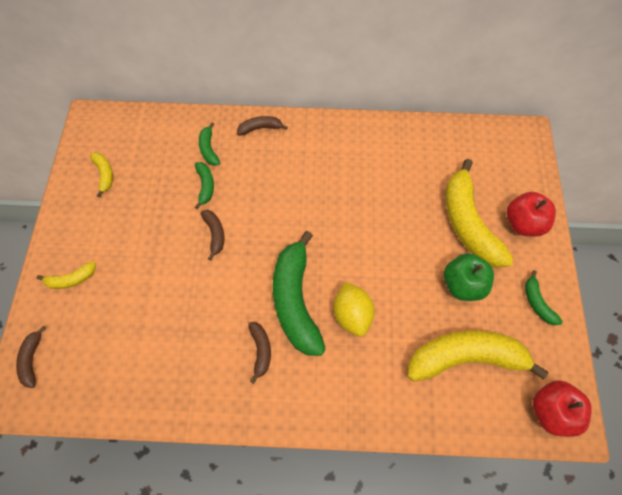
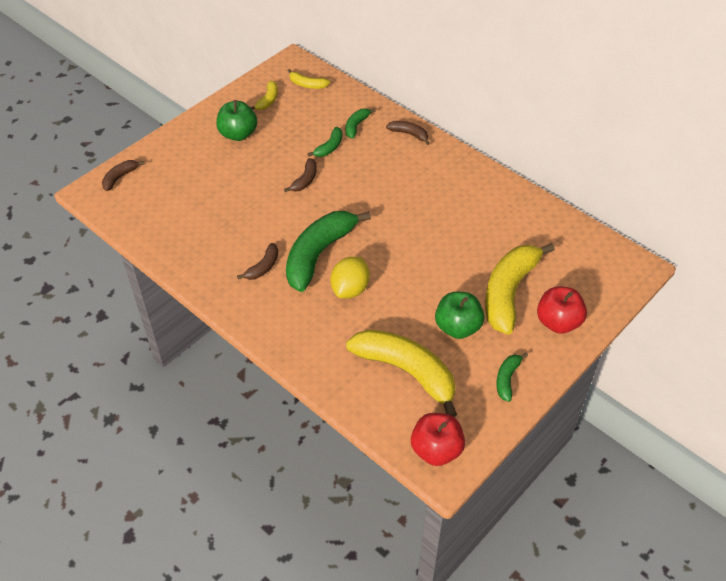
camera: 40 degrees right, 15 degrees down
(71, 279) = (186, 148): yellow banana -> yellow banana (307, 85)
(109, 229) = (238, 134): none -> green apple

